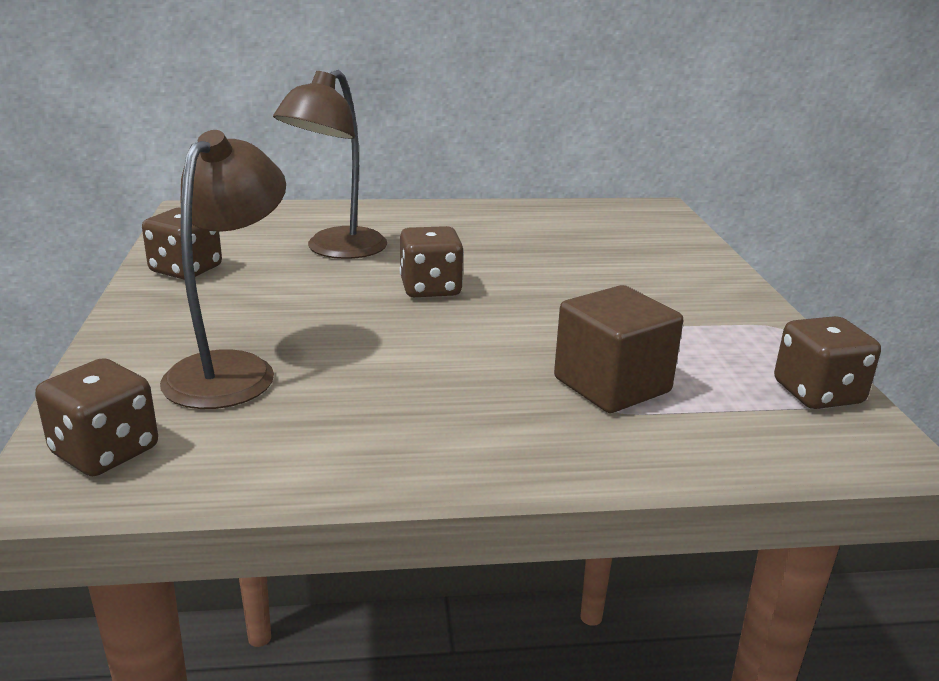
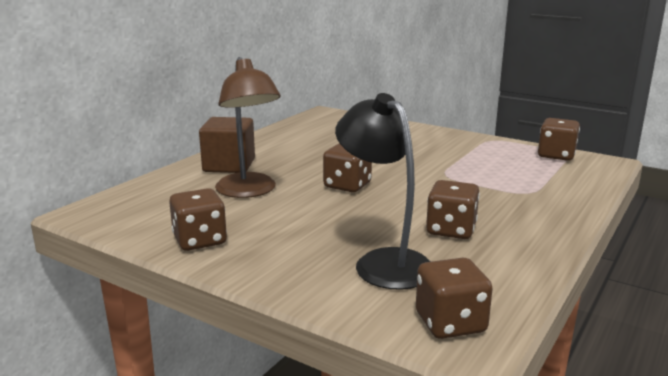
camera: 50 degrees left, 5 degrees down
(232, 369) = (384, 262): brown lamp -> black lamp
(377, 384) = (451, 230): none -> brown dice
(612, 385) = (510, 184): brown cube -> brown cube (229, 165)

